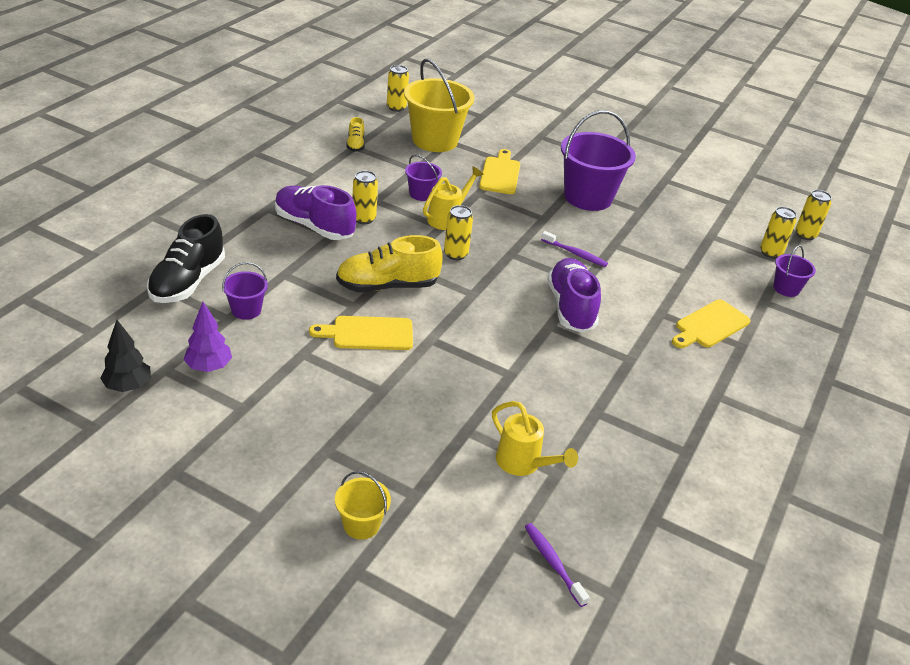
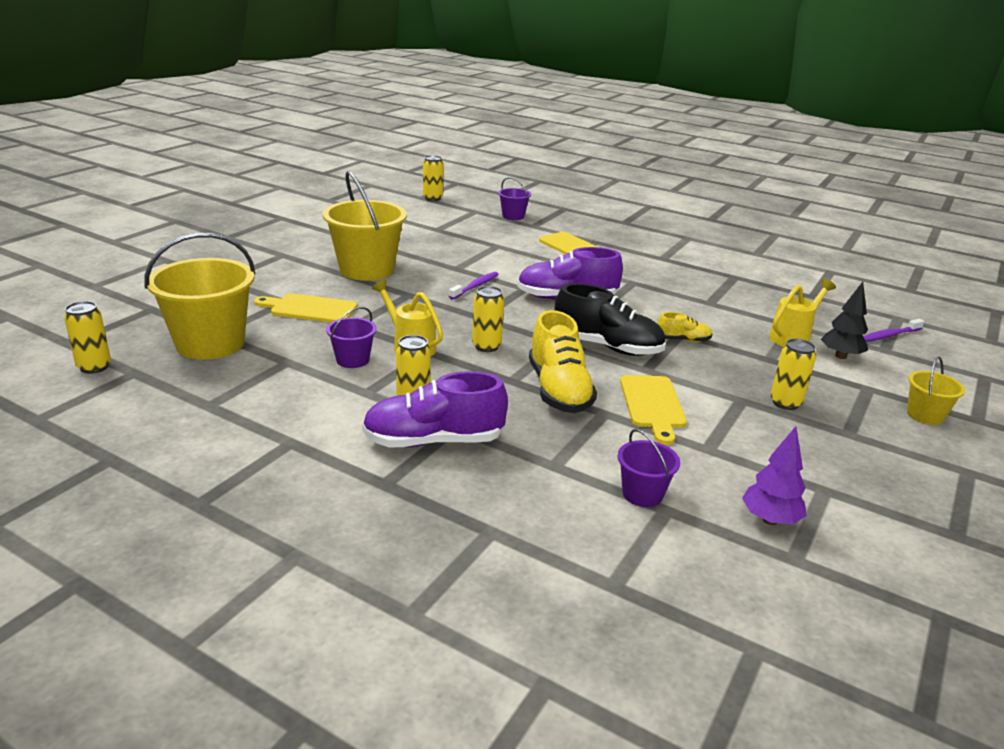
camera: 85 degrees left, 10 degrees down
(128, 386) = (847, 591): black tree -> black tree (840, 356)
(187, 282) = (595, 553): black shoe -> black shoe (607, 347)
(314, 226) = (433, 441): purple shoe -> purple shoe turned 45 degrees clockwise
(355, 144) = (203, 404): yellow shoe -> yellow shoe (683, 340)
(588, 197) = (366, 269): purple bucket -> yellow bucket
(770, 253) = (462, 213): yellow can -> yellow can (785, 403)

